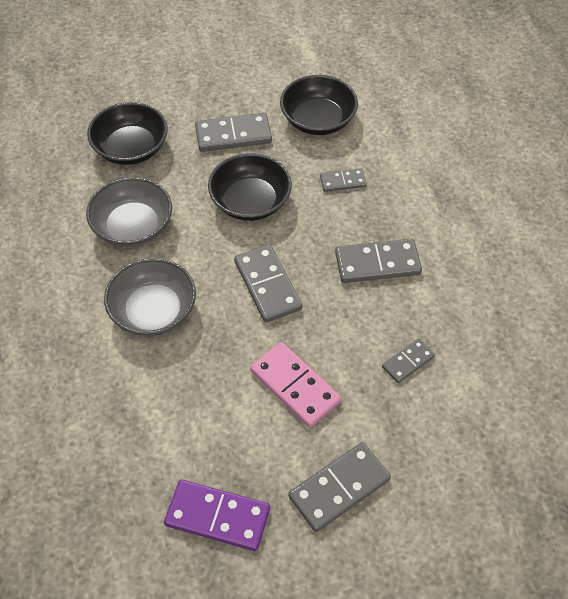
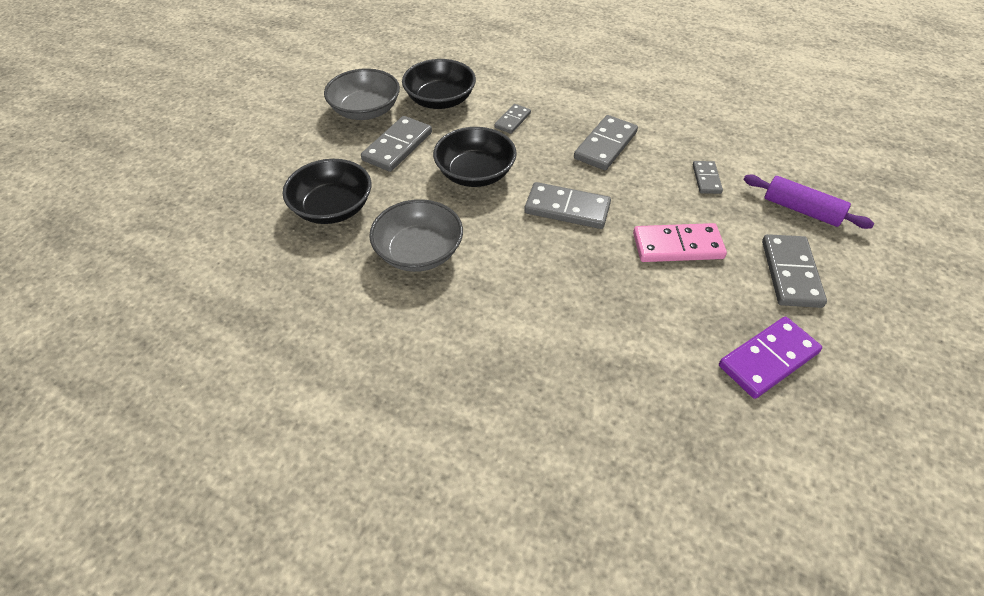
camera: 50 degrees left, 5 degrees down
(153, 311) = (523, 287): grey bowl -> grey bowl (365, 110)
(438, 458) = (801, 210): none -> purple rolling pin

